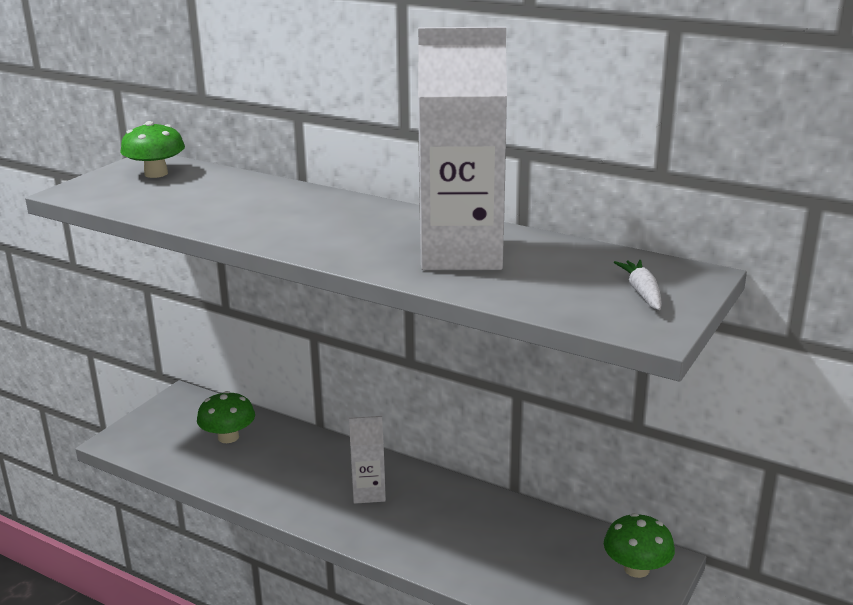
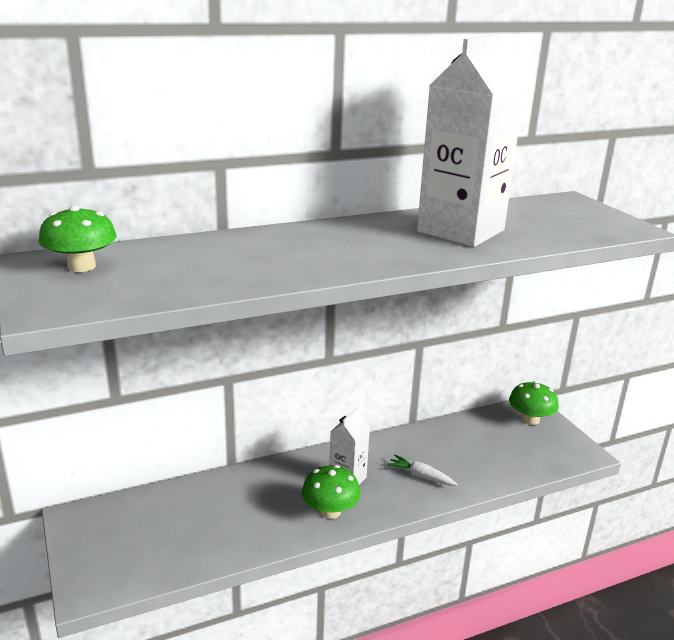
camera: 55 degrees left, 0 degrees up
(228, 437) = (181, 516): green mushroom -> green mushroom (330, 511)
(642, 292) = (580, 215): white carrot -> white carrot (420, 476)

